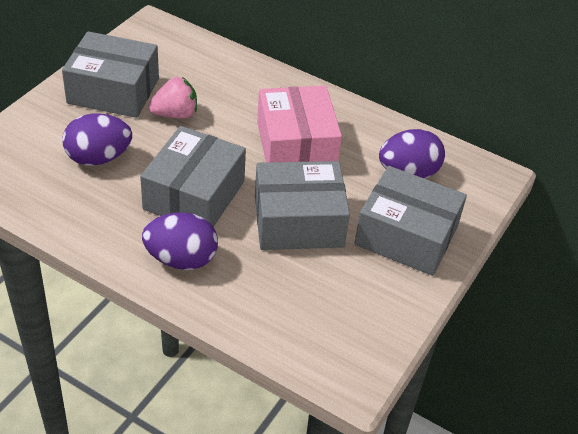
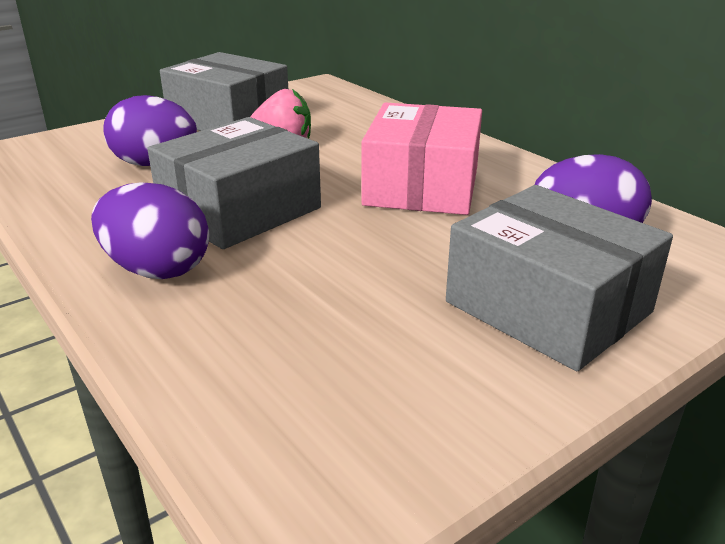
camera: 25 degrees right, 15 degrees down
(298, 221) = (370, 259): grey box -> none

